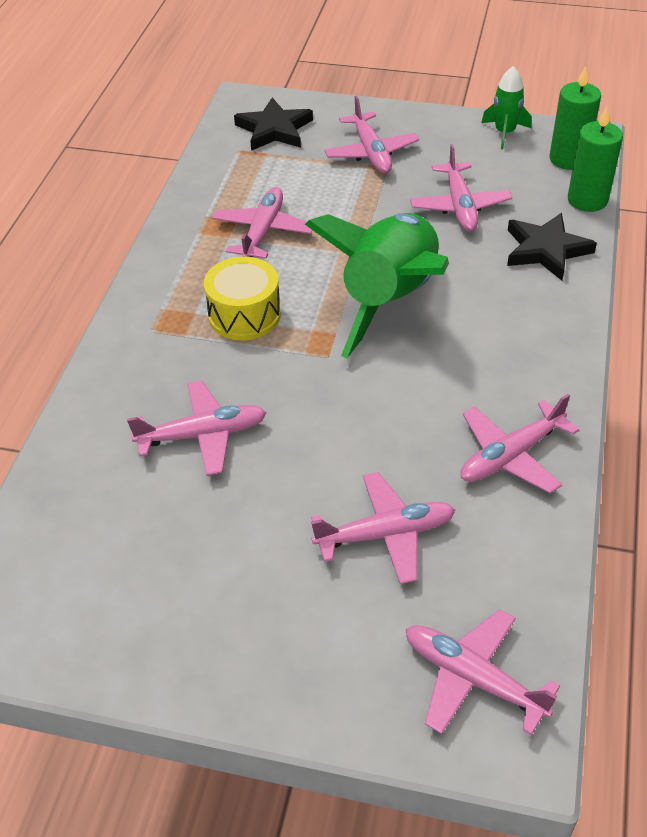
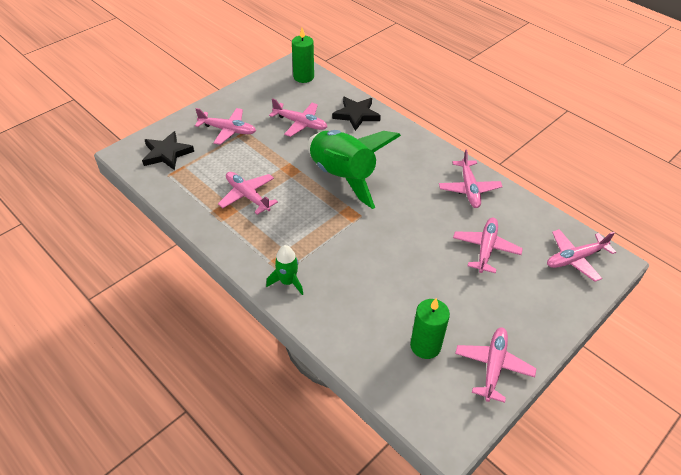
camera: 60 degrees left, 0 degrees up
(203, 435) = (378, 285): pink plane -> pink plane (493, 366)
(244, 315) = (305, 231): yellow drum -> none
(504, 133) = (263, 84): green rocket -> green rocket (288, 282)
(587, 200) = (336, 87): green candle -> green candle (425, 346)

